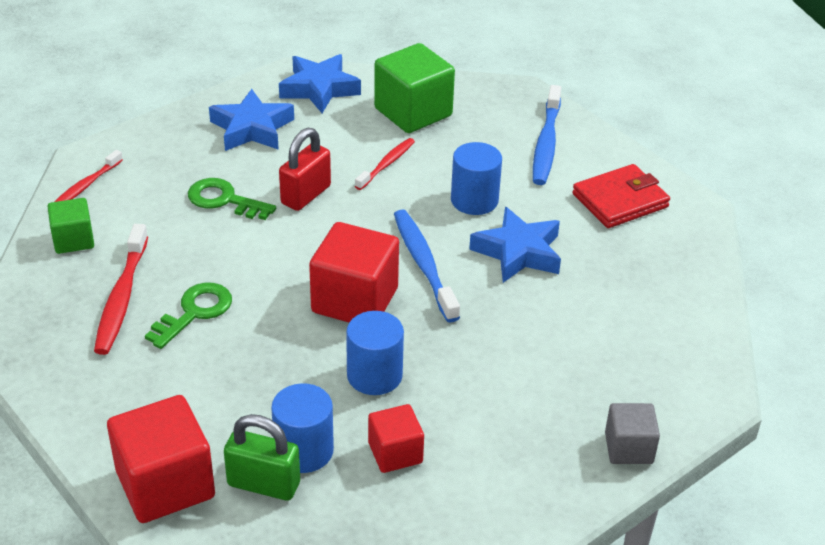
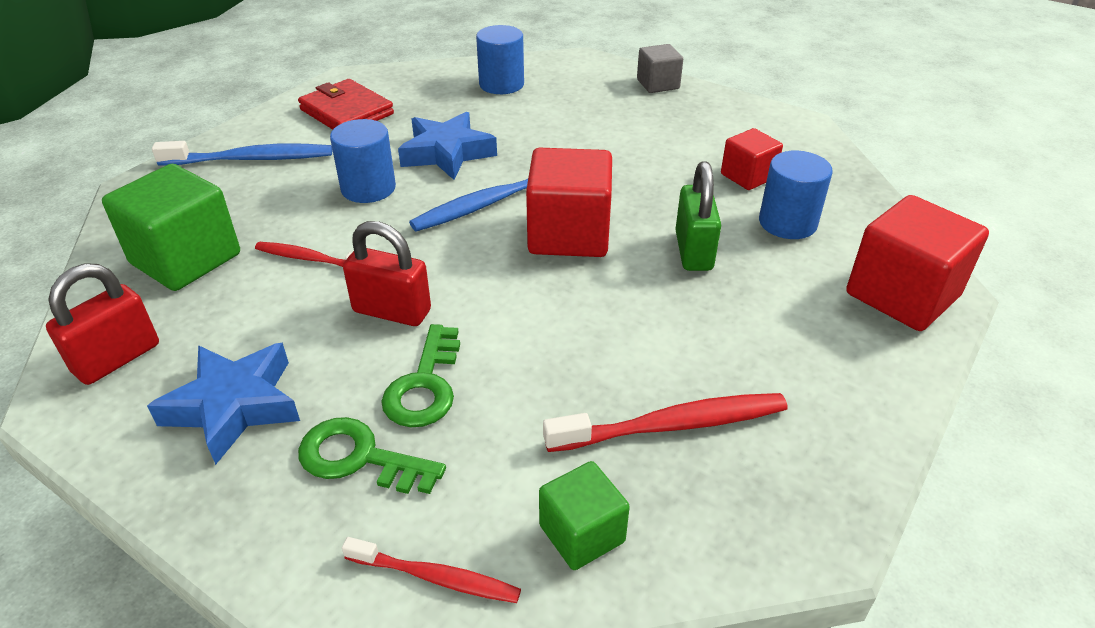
camera: 105 degrees left, 0 degrees up
(194, 312) = (657, 347): green key -> green key (359, 458)
(264, 484) = (844, 236): green padlock -> green padlock (693, 251)
(319, 89) = (117, 358): blue star -> red padlock
(374, 375) = (666, 203): blue cylinder -> blue cylinder (501, 84)

